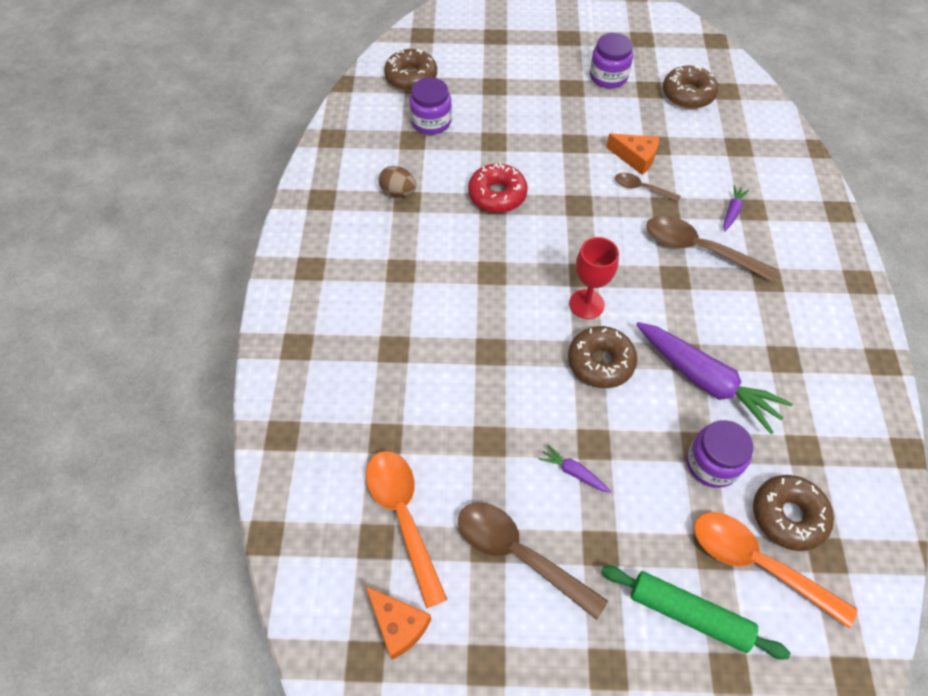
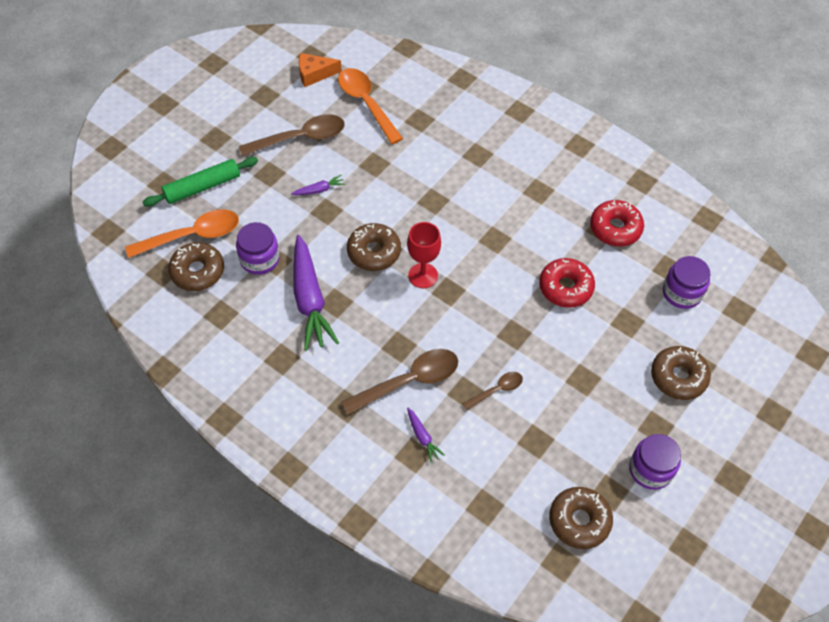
camera: 125 degrees right, 0 degrees up
(398, 192) = (615, 228): brown egg -> red donut
(403, 516) = (366, 103): orange spoon -> orange spoon turned 135 degrees counterclockwise
(411, 77) = (752, 311): brown donut -> brown donut (678, 377)
(635, 158) = (533, 412): orange cheese -> none
(705, 380) = (310, 299): purple carrot -> purple carrot turned 90 degrees counterclockwise

